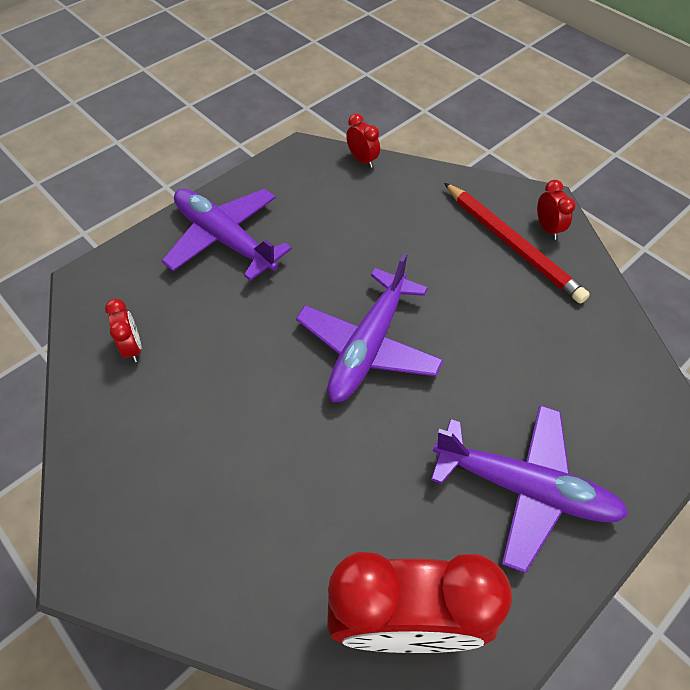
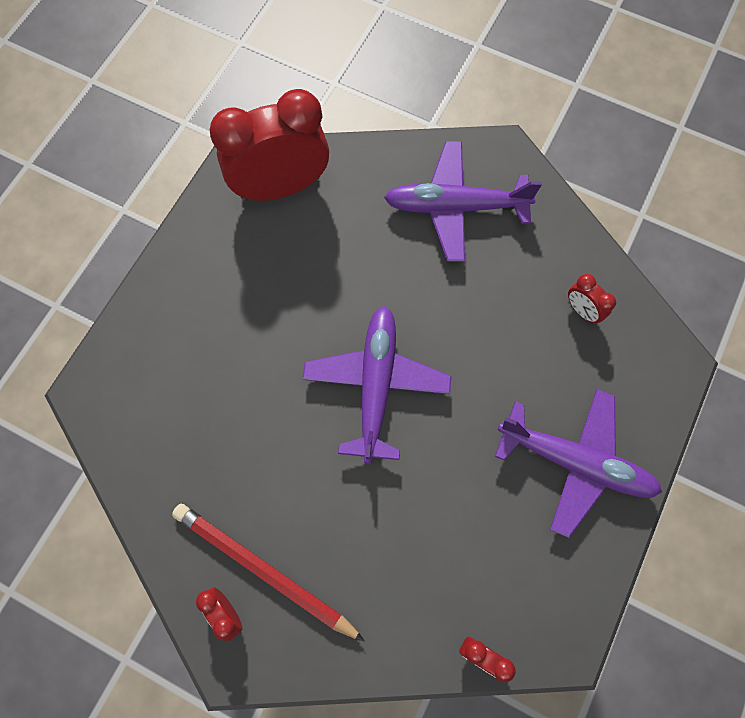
camera: 160 degrees right, 15 degrees up
(524, 487) = (213, 301): purple plane -> purple plane (456, 207)

